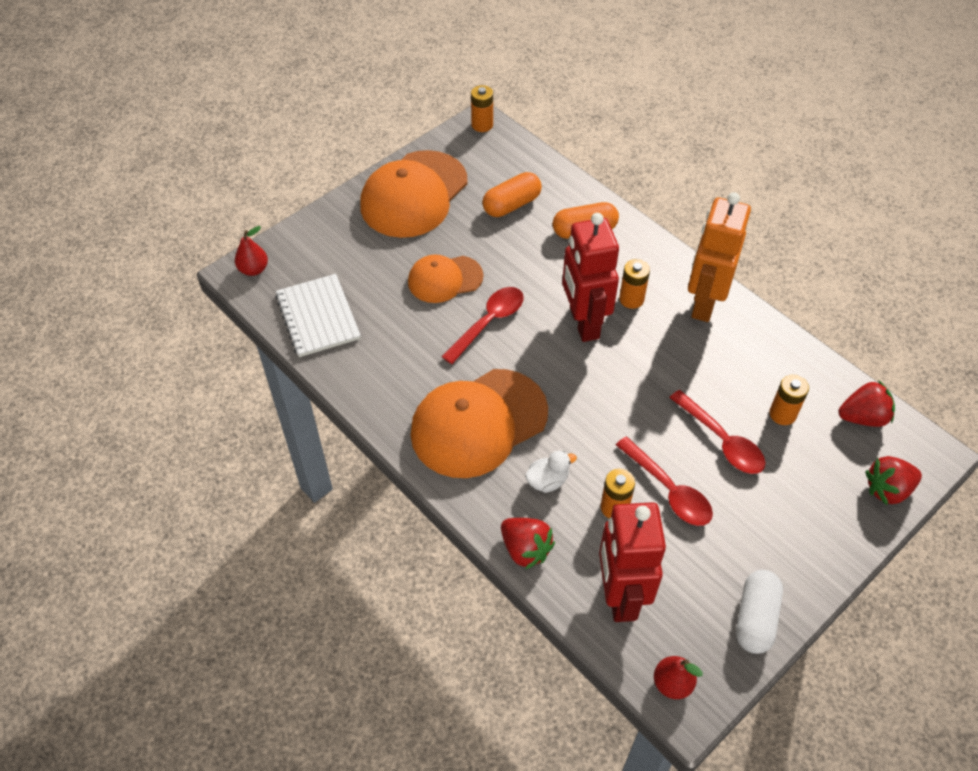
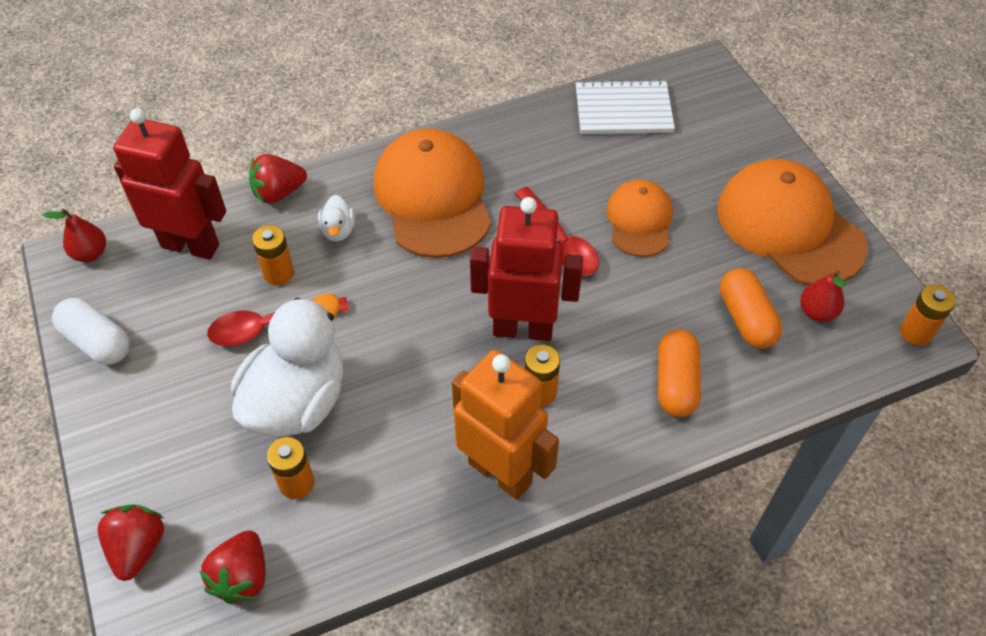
camera: 110 degrees right, 0 degrees up
(254, 269) = (706, 76): red pear -> red pear (817, 312)
(722, 441) = (297, 401): red spoon -> white duck

